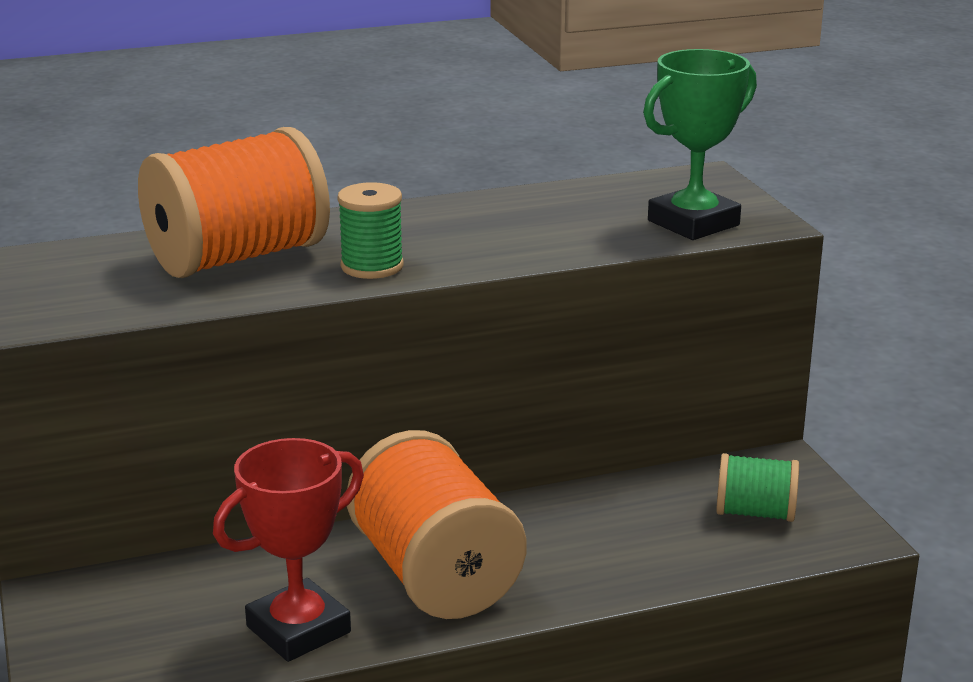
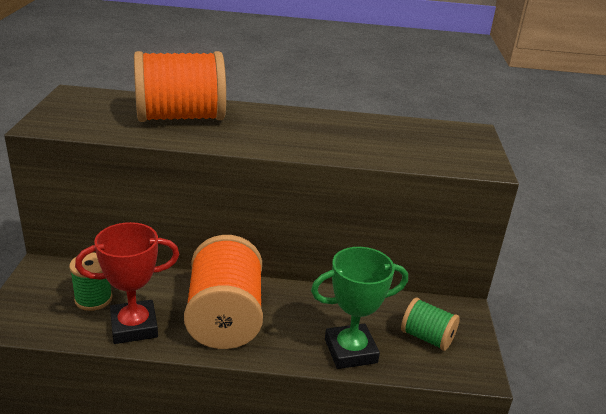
camera: 20 degrees right, 5 degrees up
(372, 266) = (242, 139): green spool -> green spool (93, 299)
(693, 223) = (442, 157): green trophy -> green trophy (350, 351)

